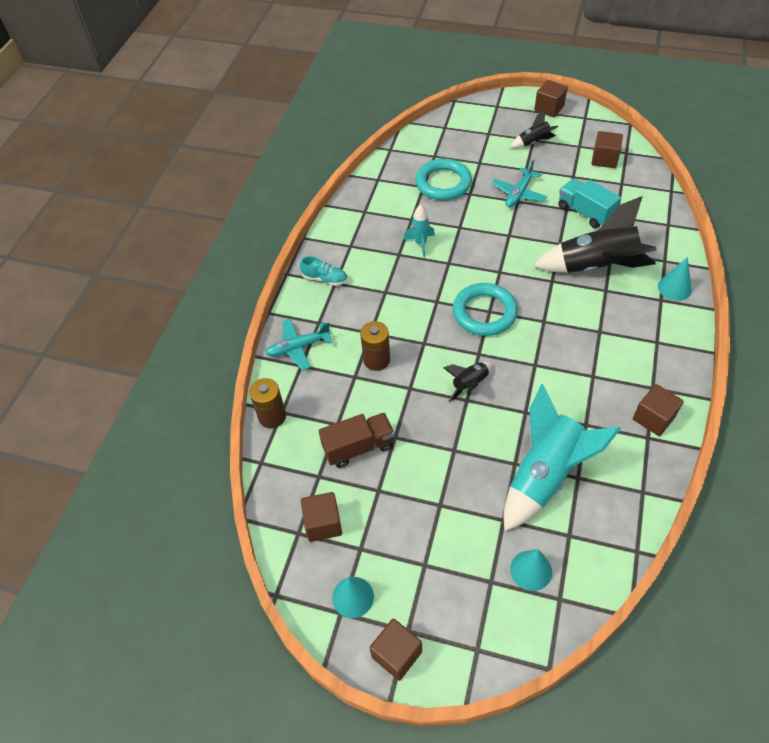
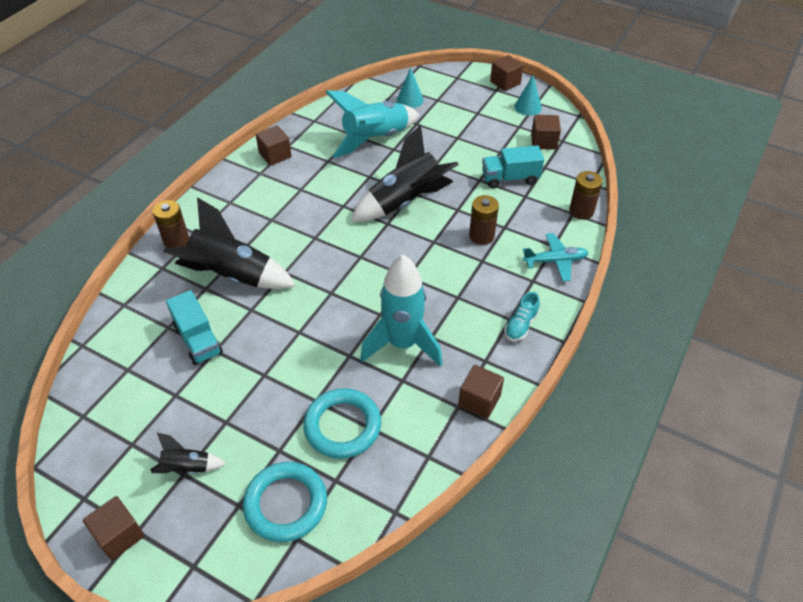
camera: 170 degrees left, 5 degrees down
(325, 279) = (521, 325): turquoise shoe -> turquoise shoe turned 90 degrees counterclockwise
(358, 447) = (510, 178): brown truck -> turquoise truck
(420, 243) = (402, 344): turquoise rocket -> turquoise rocket, size x2.10
(469, 384) = (405, 202): black rocket -> black rocket, size x2.10
(484, 312) = (366, 256): turquoise ring -> turquoise ring (286, 504)
(519, 193) = (256, 385): turquoise plane -> none
(604, 159) = (118, 412): brown cube -> brown cube (479, 400)
(674, 288) = (176, 241): turquoise cone -> brown battery

